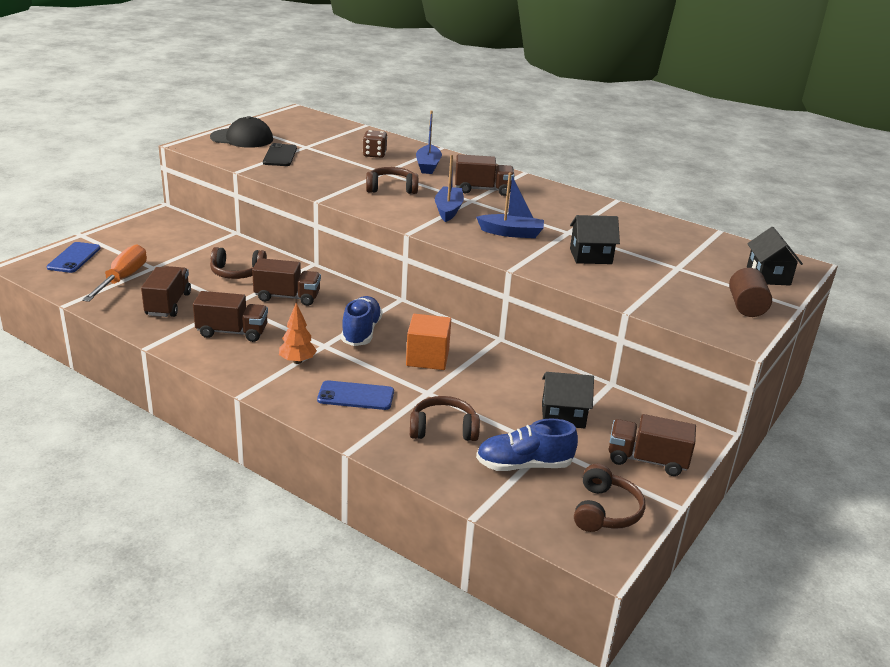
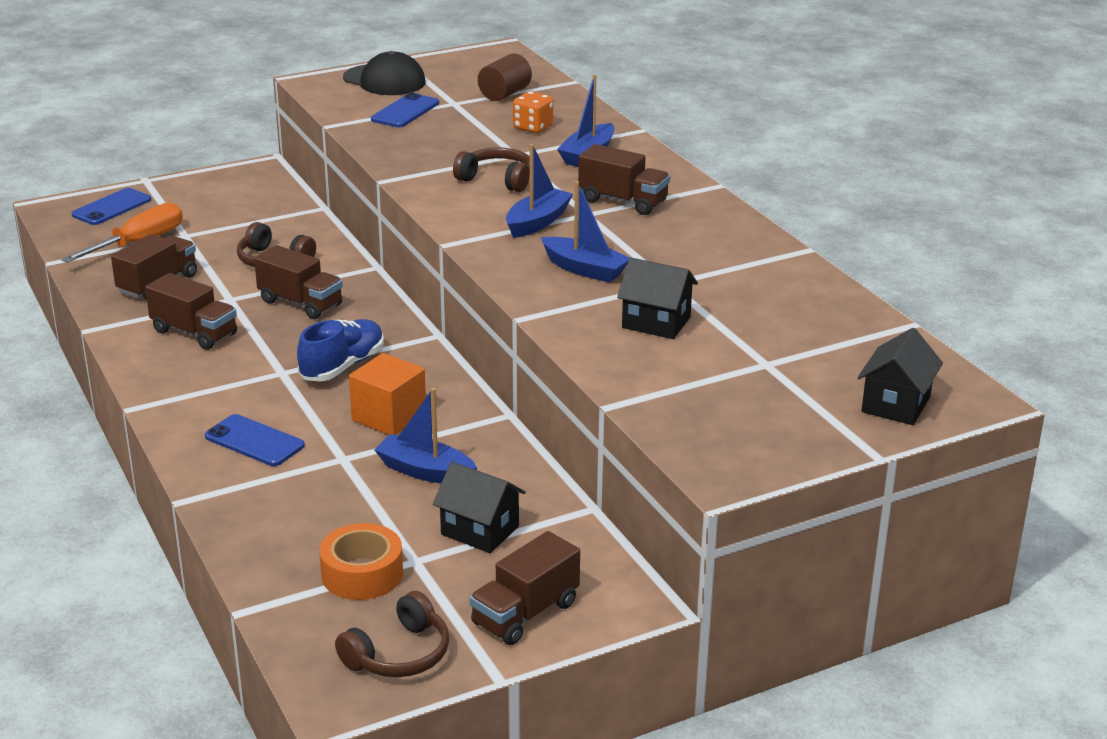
camera: 30 degrees right, 0 degrees up
(280, 155) = (405, 111): black phone -> blue phone
(297, 361) = (231, 384): orange tree -> none
(374, 154) = (533, 127): brown dice -> orange dice
(443, 429) = (313, 506): brown headphones -> none
(489, 387) = (425, 471): none -> blue boat
(524, 465) = (362, 574): blue shoe -> orange tape
(647, 460) = (525, 613): brown truck -> brown truck turned 90 degrees counterclockwise
(746, 307) = (794, 439): brown cylinder -> brown cylinder (505, 94)

